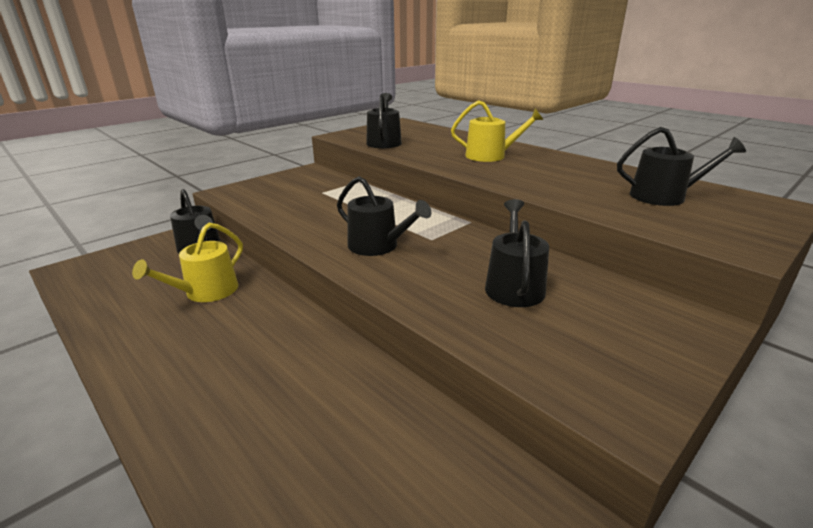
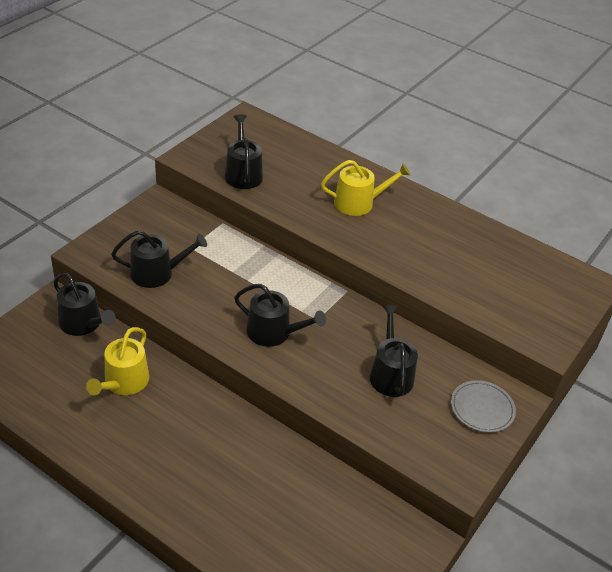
camera: 15 degrees left, 15 degrees up
(649, 328) = (482, 408): none -> grey plate
(664, 196) = (508, 274): black watering can -> black watering can (157, 273)

